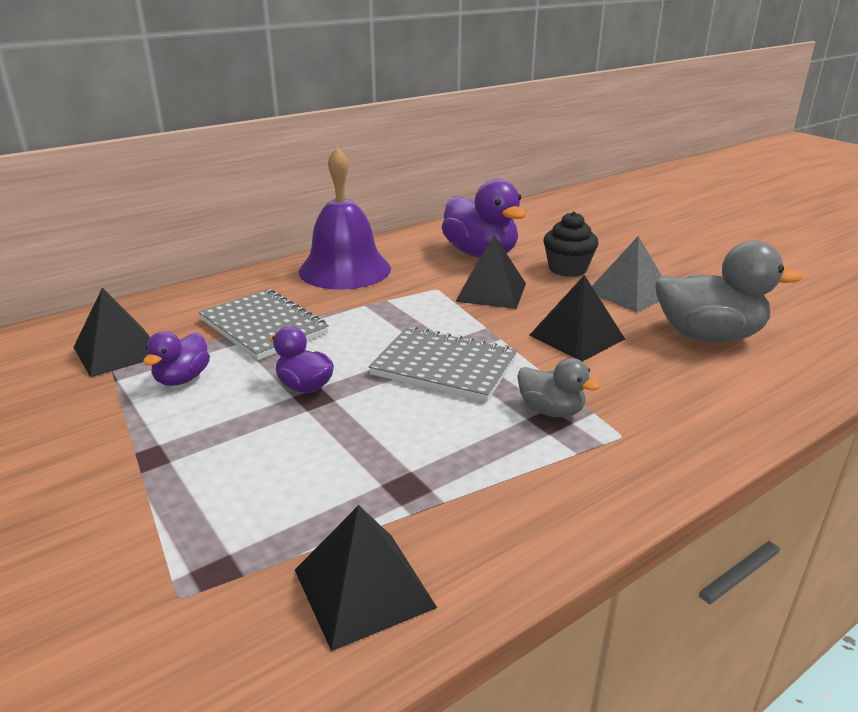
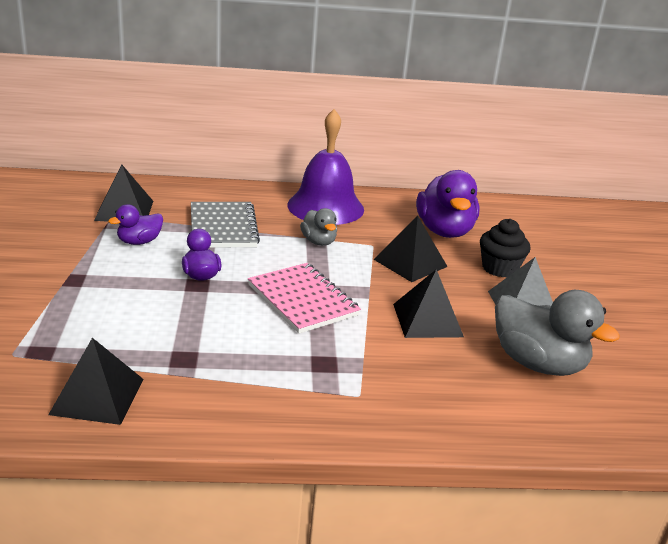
camera: 30 degrees right, 0 degrees up
(444, 367) = (303, 300): grey notebook -> pink notebook
(551, 411) = (334, 358): grey duck -> grey duck (318, 242)

